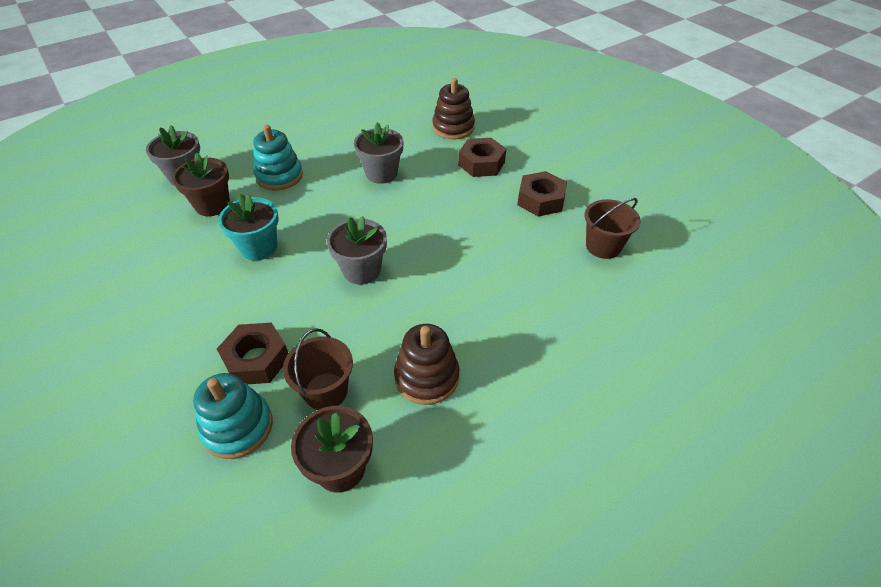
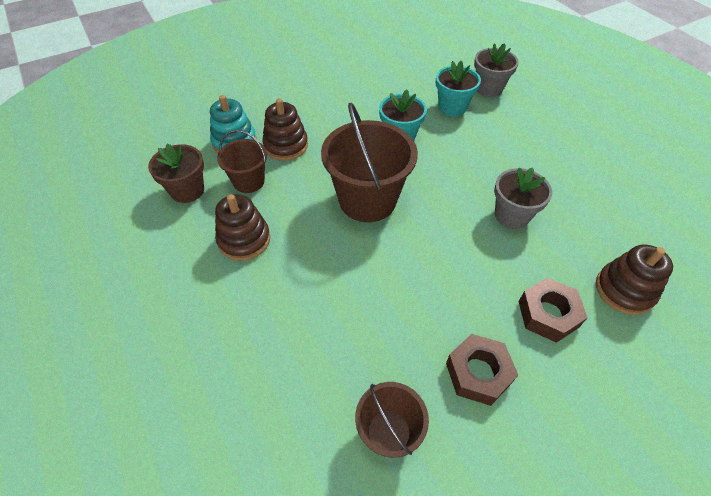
camera: 95 degrees right, 5 degrees up
(212, 205) = (452, 107): brown flower pot -> turquoise flower pot
(256, 359) = (286, 145): brown nut -> brown stacking toy
(279, 176) = (497, 142): turquoise stacking toy -> none
(361, 270) = (367, 200): grey flower pot -> brown bucket

